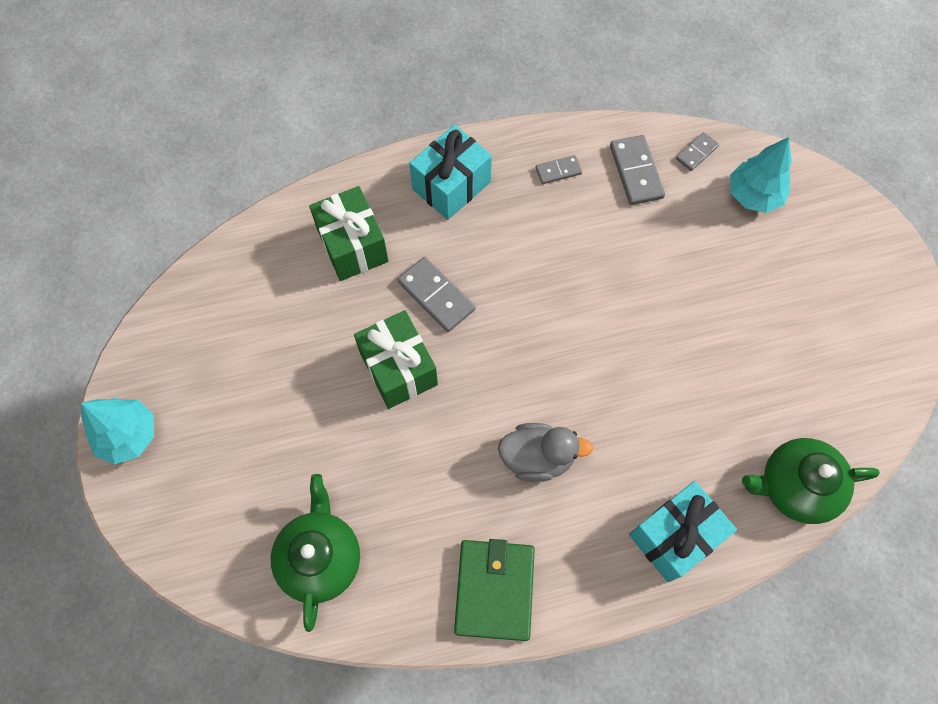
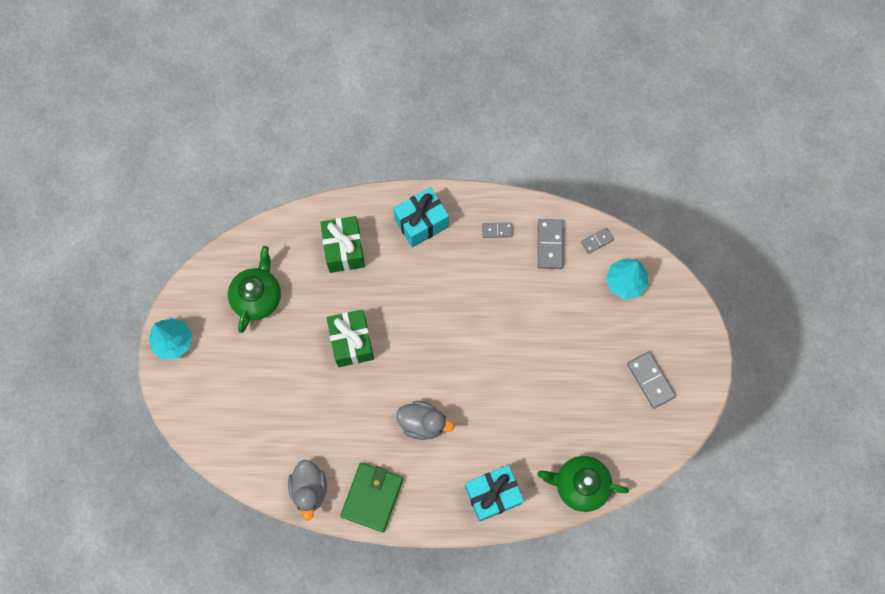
camera: 15 degrees right, 5 degrees up
(320, 557) = (272, 449): green teapot -> green teapot (257, 296)
(394, 604) = (309, 489): none -> grey duck
(436, 296) = (389, 299): grey domino -> grey domino (650, 380)

